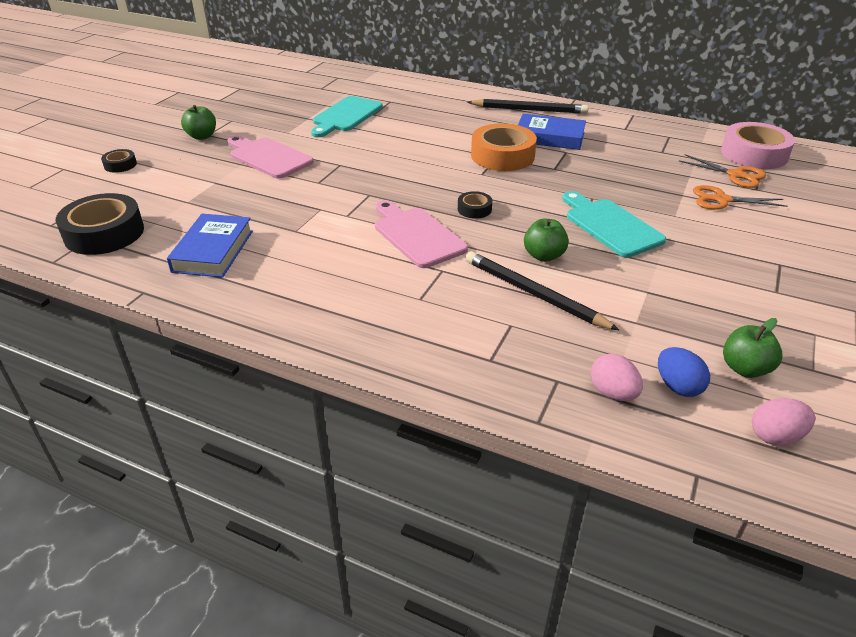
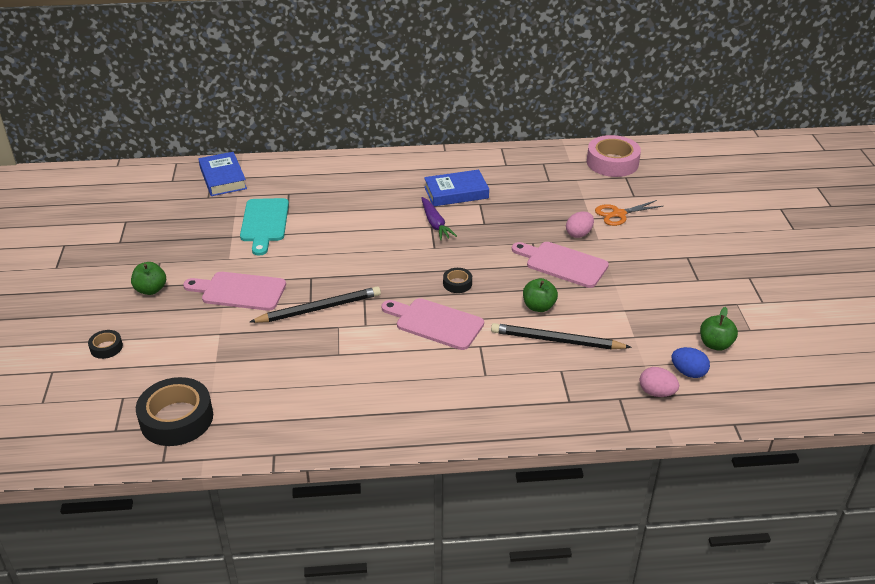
camera: 30 degrees left, 0 degrees up
(213, 251) = (291, 398): blue book -> blue book (223, 178)
(502, 156) = (435, 224): orange tape -> purple carrot
(529, 110) = (416, 167): black pencil -> black pencil (319, 309)
(610, 225) = (562, 264): turquoise cutting board -> pink cutting board
(735, 175) = (613, 187): orange scissors -> none
(775, 436) = (757, 382): pink egg -> pink egg (579, 234)

